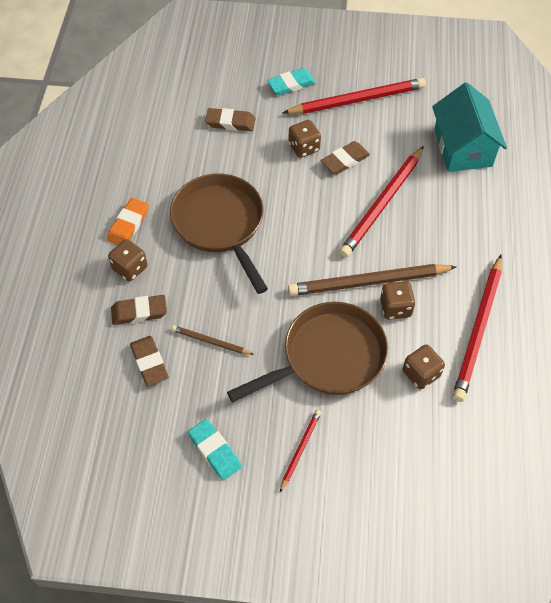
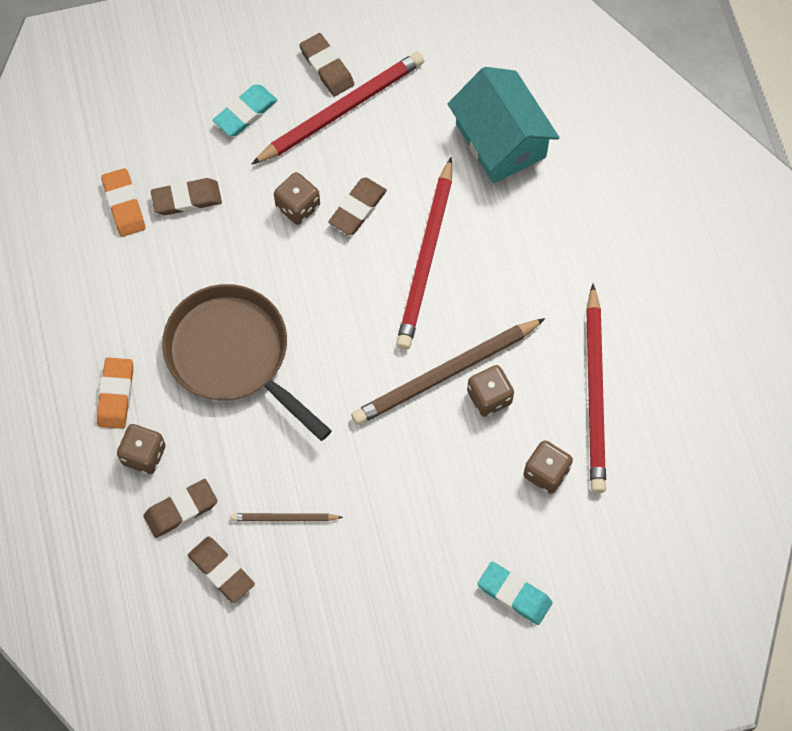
camera: 20 degrees left, 10 degrees up
(187, 114) = (124, 205): none -> orange eraser
(214, 451) = (343, 652): turquoise eraser -> turquoise eraser (514, 594)
(300, 449) = (440, 615): red pencil -> none
(328, 357) = (431, 489): brown pan -> none
(357, 73) = (327, 67): none -> brown eraser

